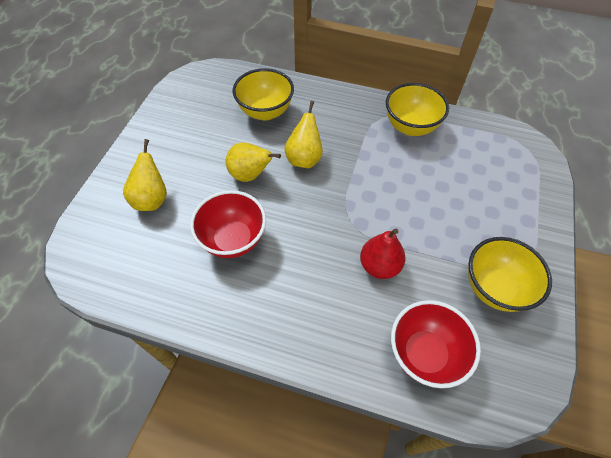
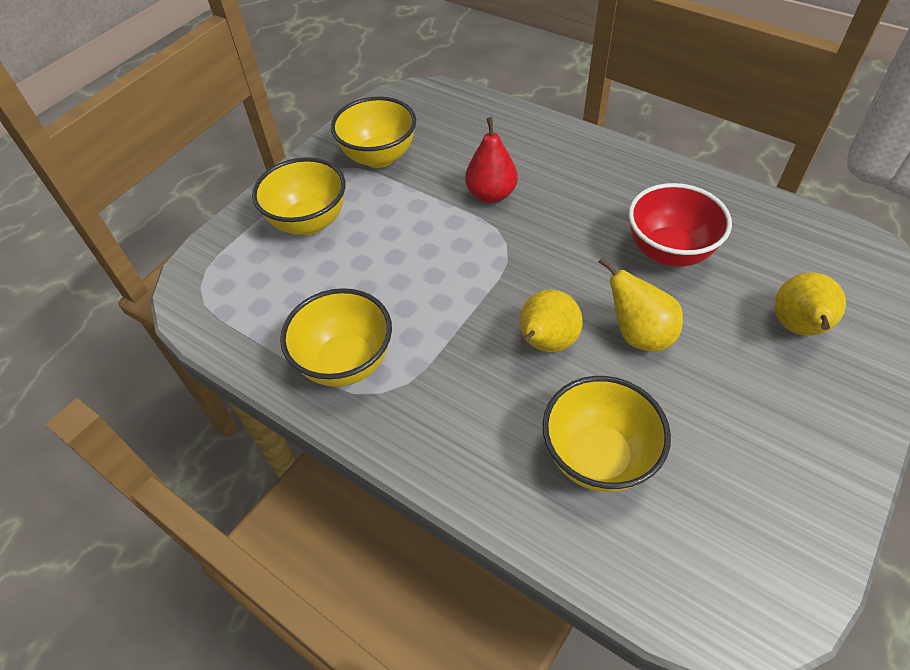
camera: 160 degrees left, 5 degrees down
(424, 354) = (481, 126): red bowl -> none
(501, 209) = (309, 222): none -> yellow bowl

